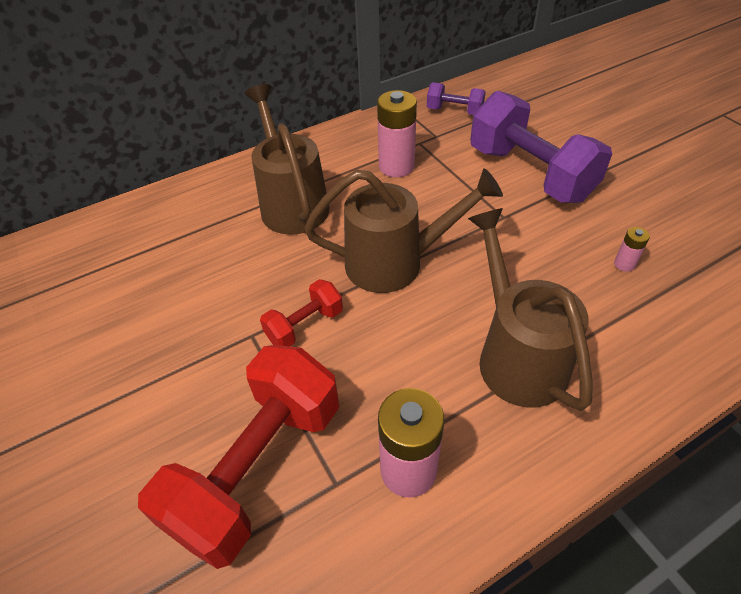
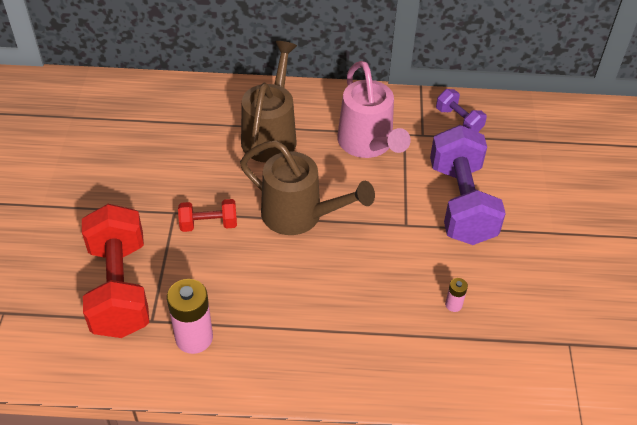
camera: 30 degrees right, 0 degrees up
(258, 468) = (119, 288): red dumbbell -> red dumbbell turned 75 degrees counterclockwise
(396, 166) = (368, 145): pink battery -> pink watering can
(516, 354) = (317, 316): brown watering can -> none

